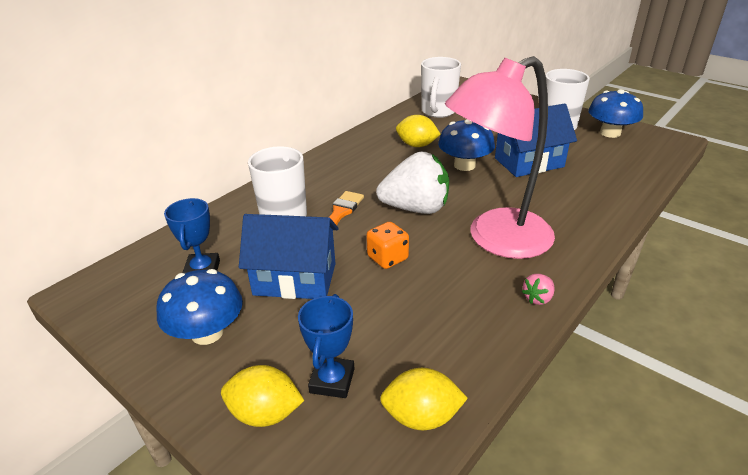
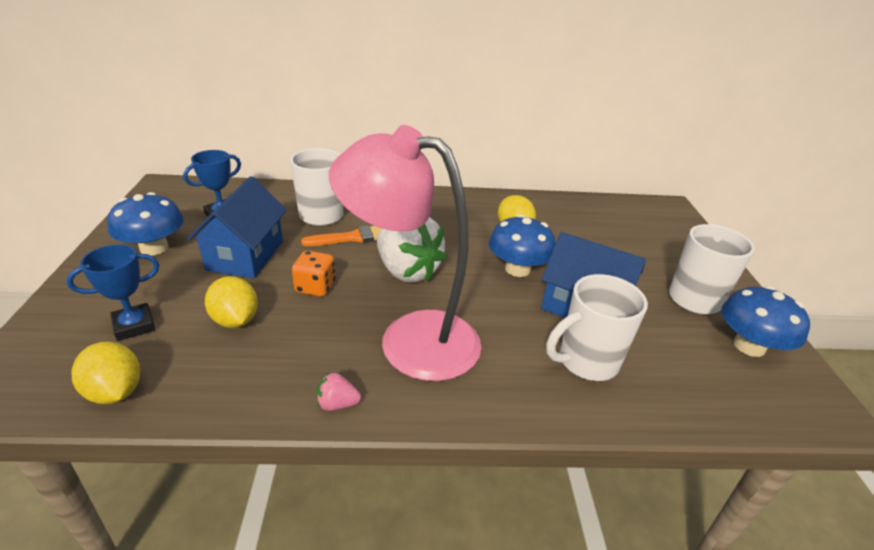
camera: 45 degrees right, 0 degrees up
(265, 413) = (81, 310): yellow lemon -> yellow lemon (235, 320)
(295, 279) = (245, 255): blue house -> blue house turned 45 degrees clockwise
(438, 112) = (593, 216): white mug -> white mug (586, 362)

